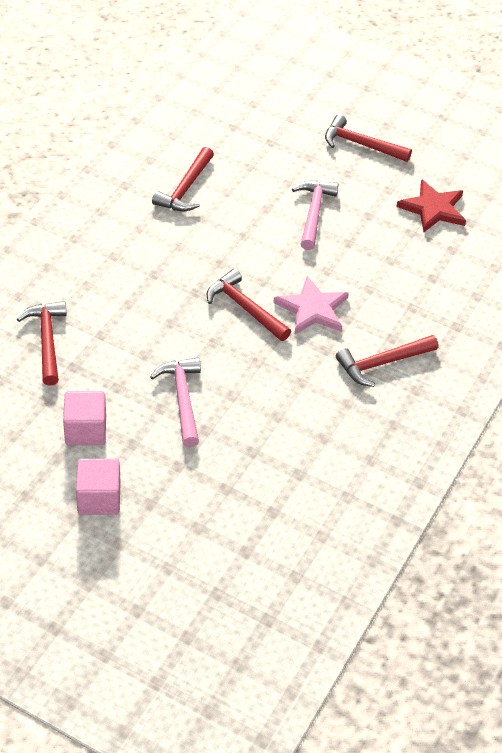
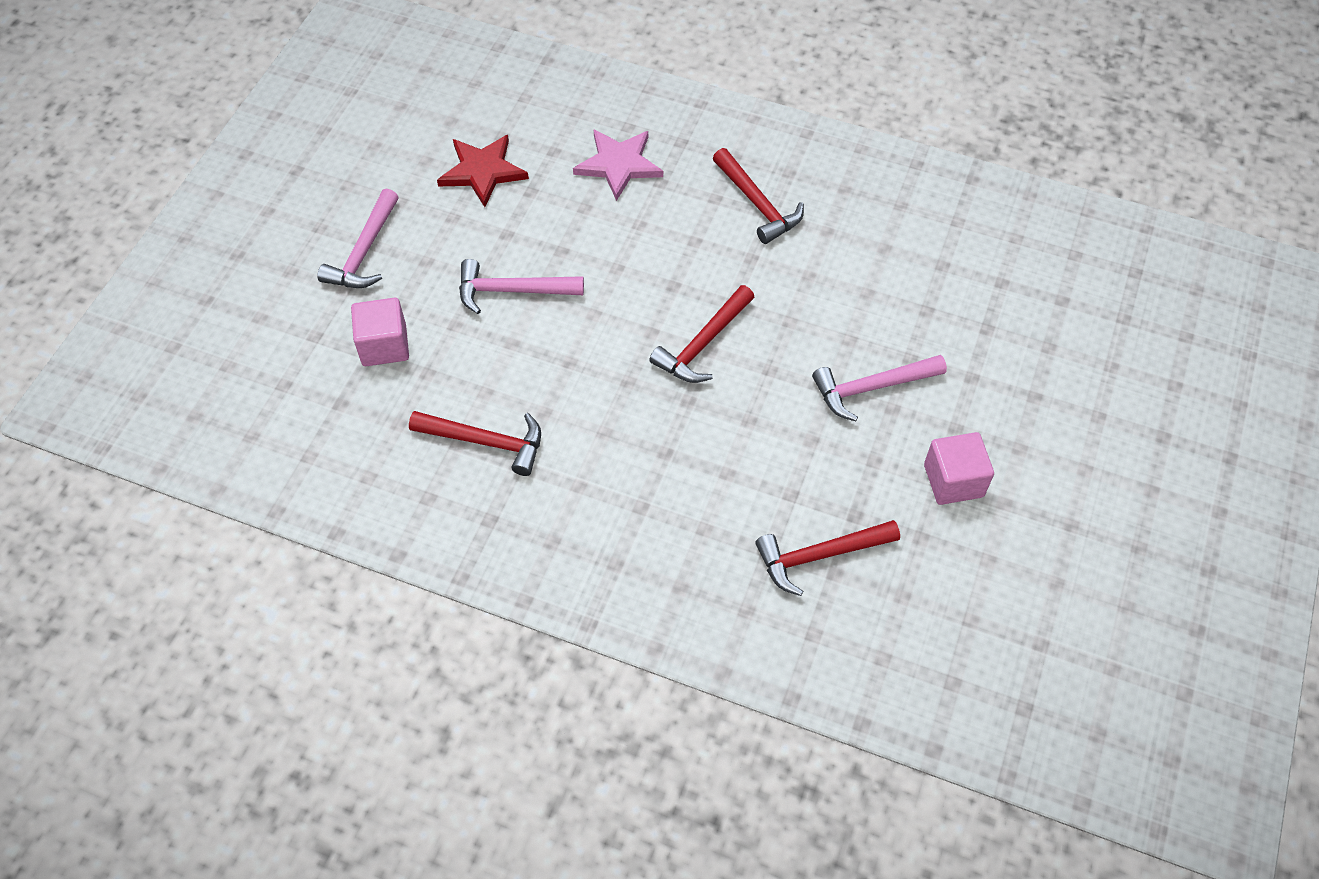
camera: 95 degrees left, 10 degrees up
(99, 499) = (1047, 447): pink cube -> pink cube (384, 345)
(312, 309) = (687, 276): pink star -> pink star (619, 165)
(361, 144) = (364, 252): red hammer -> pink hammer

